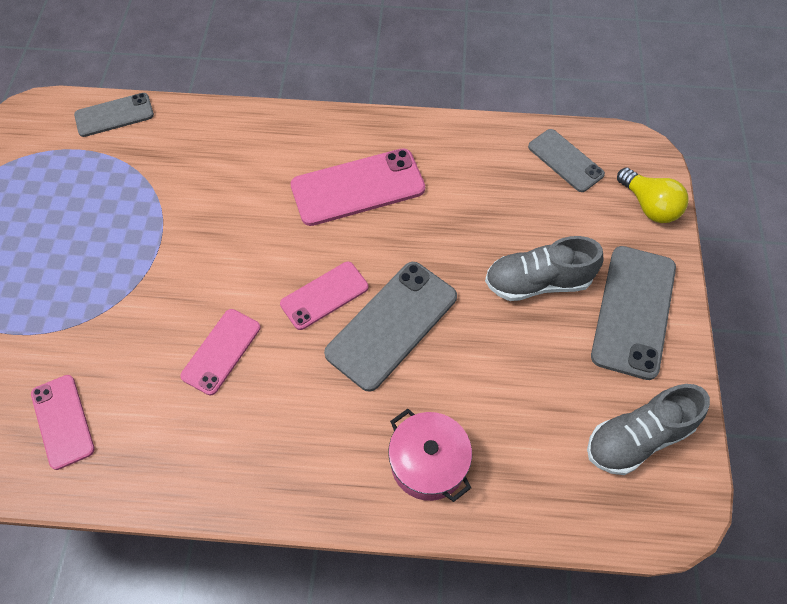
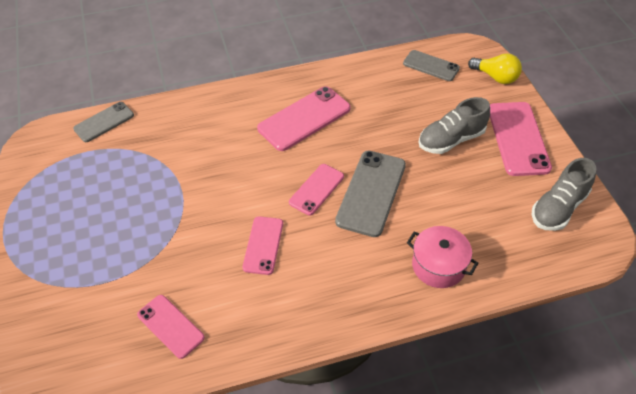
camera: 20 degrees left, 10 degrees down
(633, 311) = (518, 138): grey phone -> pink phone

